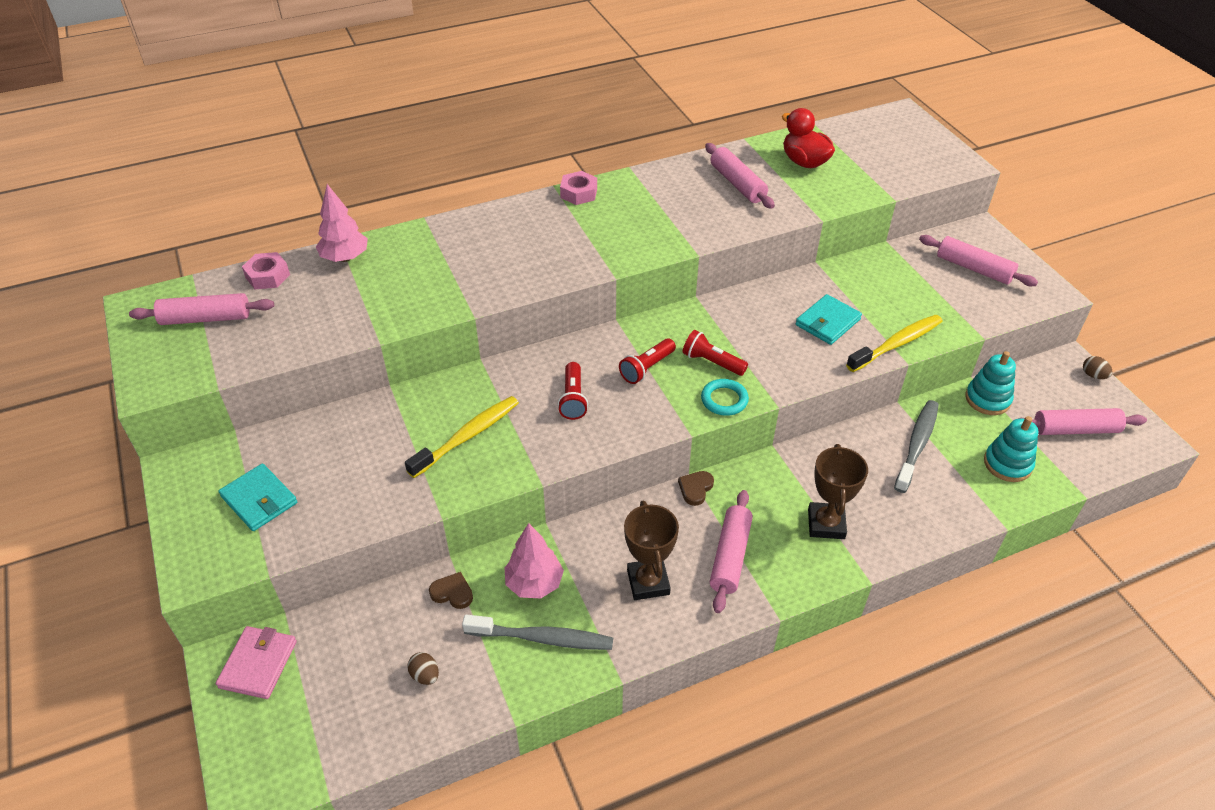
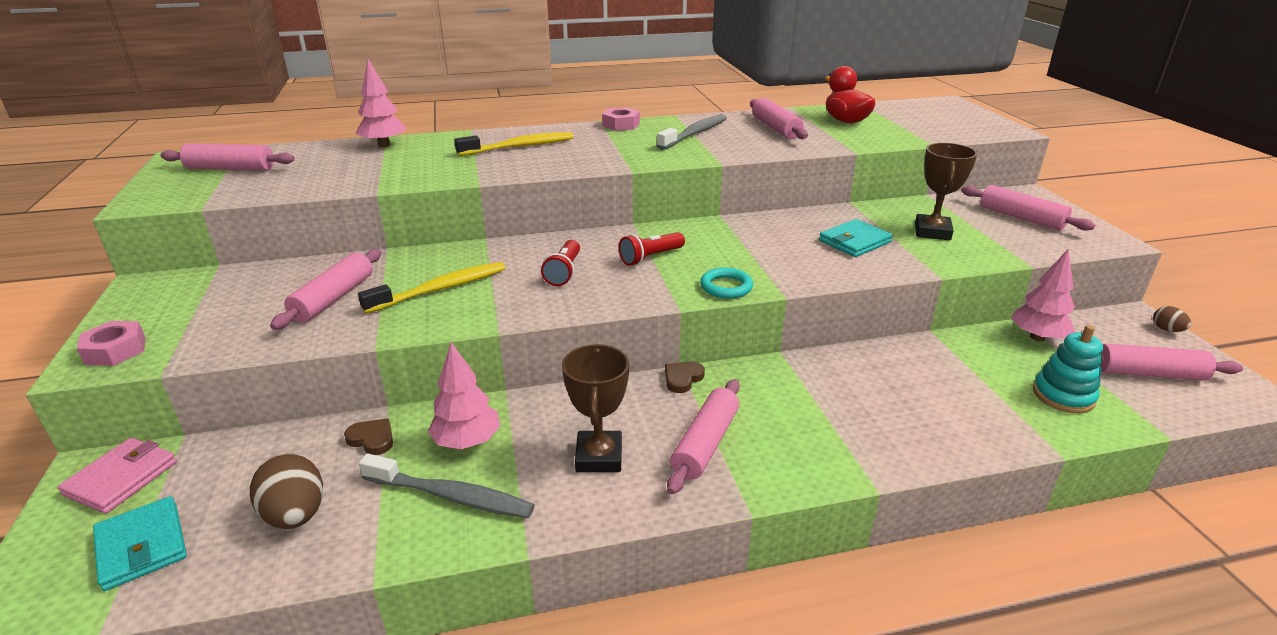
camera: 10 degrees right, 15 degrees down
(259, 500) = (200, 315): turquoise wallet -> turquoise wallet (142, 546)
(268, 276) = (307, 150): pink nut -> pink nut (116, 350)
(373, 462) = (333, 298): none -> pink rolling pin
(425, 675) = (296, 515): brown egg -> brown egg, size x1.90
(712, 362) = (721, 259): red flashlight -> none
(826, 524) = (829, 426): brown trophy -> brown trophy (932, 232)
(897, 344) = (930, 262): yellow toothbrush -> yellow toothbrush (520, 147)
(917, 445) = (950, 367): grey toothbrush -> grey toothbrush (695, 134)
(987, 399) = (1037, 337): turquoise stacking toy -> pink tree

